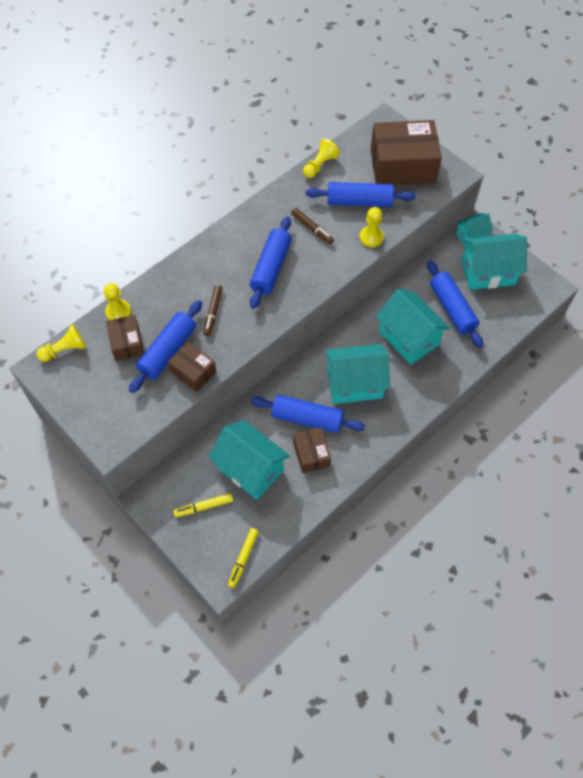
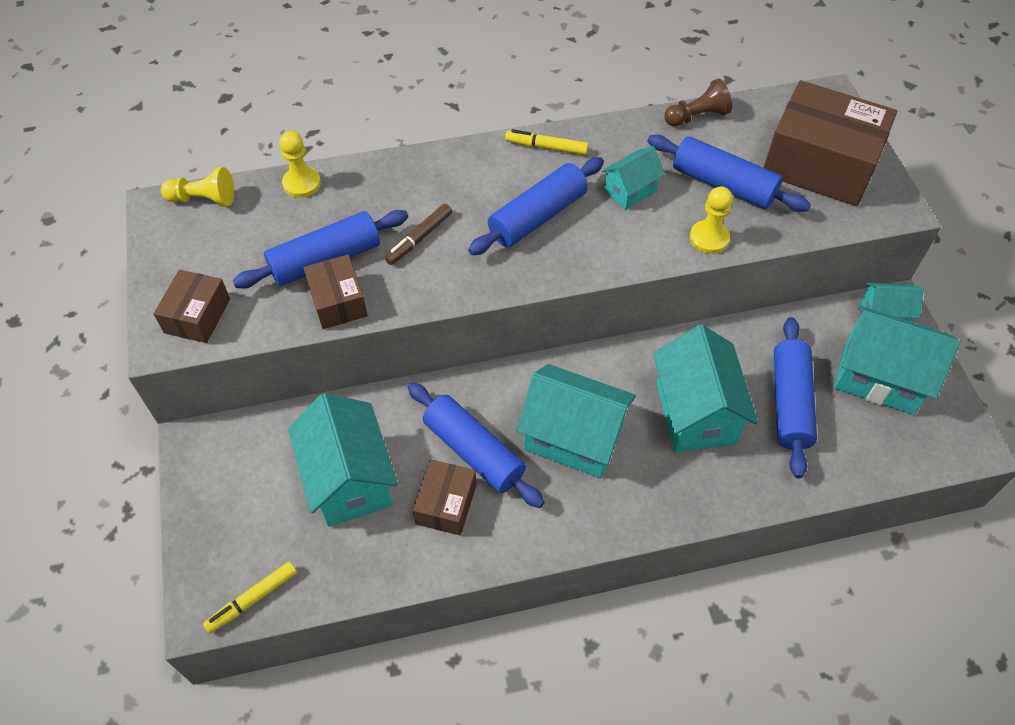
camera: 30 degrees right, 5 degrees down
(127, 343) = (283, 226): brown box -> brown box (197, 316)
(204, 507) = (254, 497): yellow marker -> yellow marker (546, 147)
(312, 228) = (630, 191): brown marker -> turquoise house
(320, 165) = (697, 116): yellow pawn -> brown pawn

